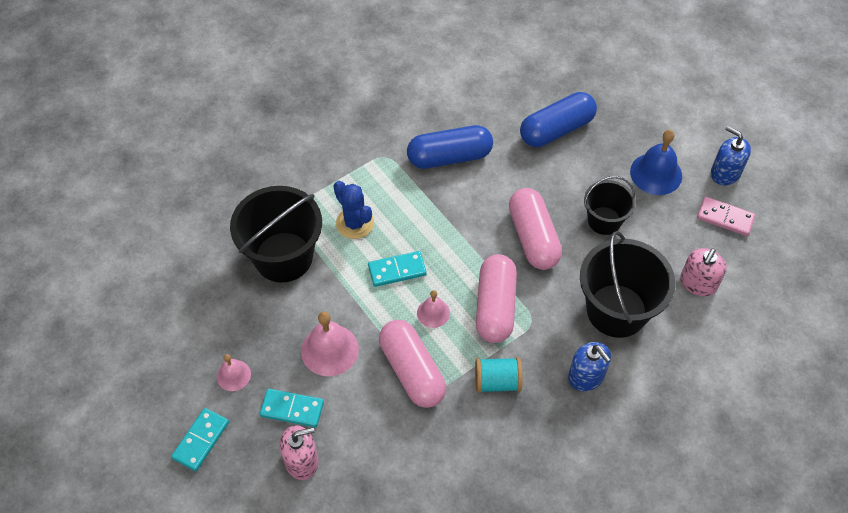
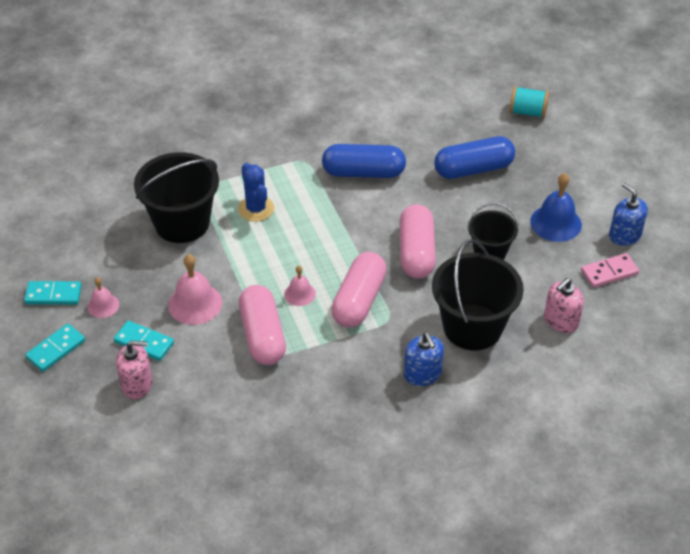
camera: 15 degrees right, 10 degrees down
(397, 270) = (280, 253): turquoise domino -> turquoise domino (53, 295)
(497, 382) = (337, 361): turquoise spool -> turquoise spool (527, 112)
(725, 218) = (609, 272): pink domino -> pink domino turned 60 degrees counterclockwise

